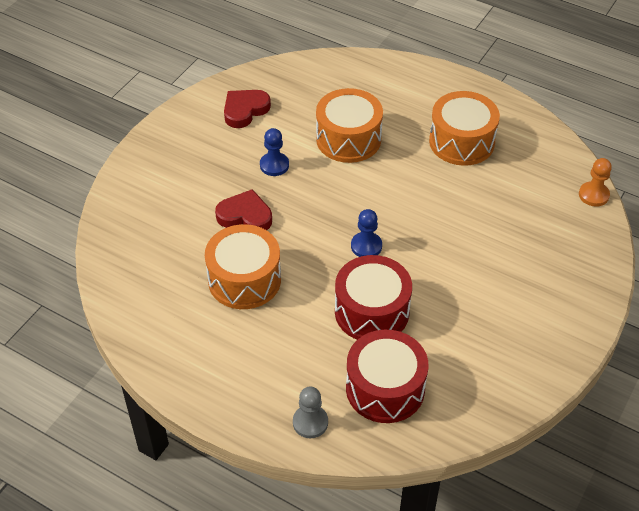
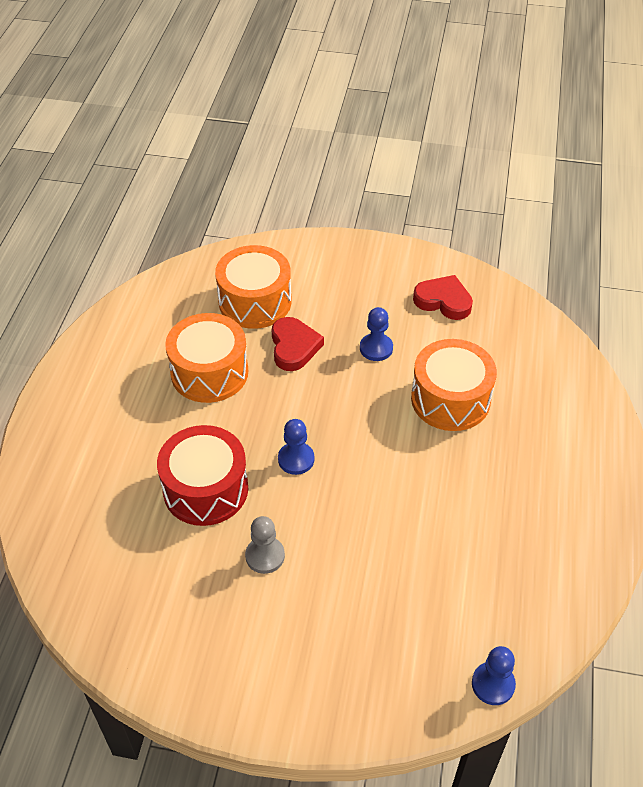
camera: 70 degrees right, 0 degrees up
(310, 422) = (49, 476): grey pawn -> grey pawn (265, 556)
(385, 388) = (107, 528): red drum -> none
(461, 142) = (508, 510): orange drum -> orange drum (255, 302)
(593, 195) = (493, 684): orange pawn -> blue pawn

